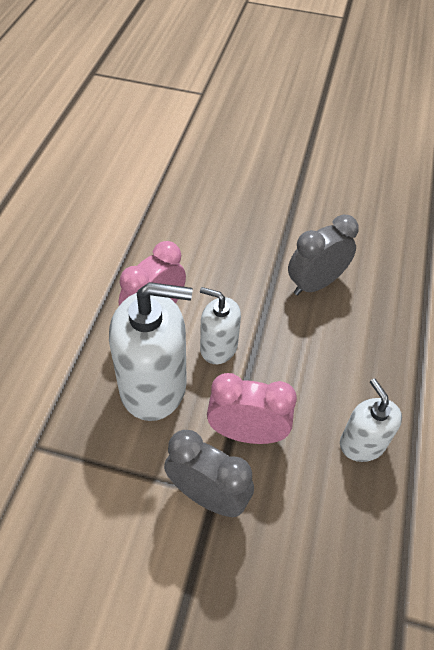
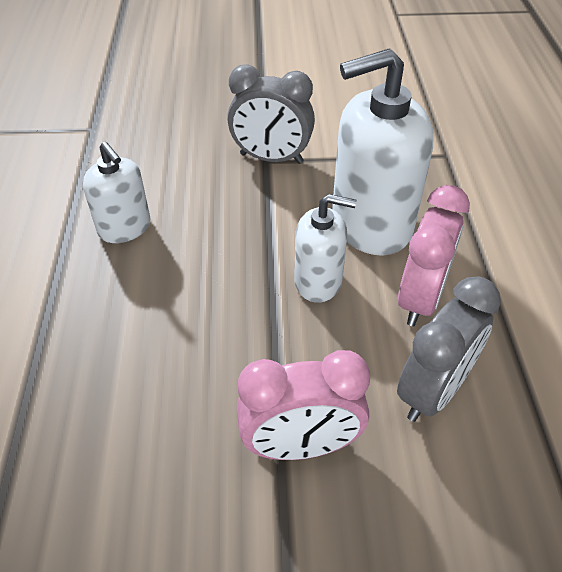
camera: 165 degrees right, 5 degrees down
(247, 433) = (251, 208): pink clock -> pink clock (300, 445)
(315, 284) = (207, 415): grey clock -> grey clock (433, 391)

